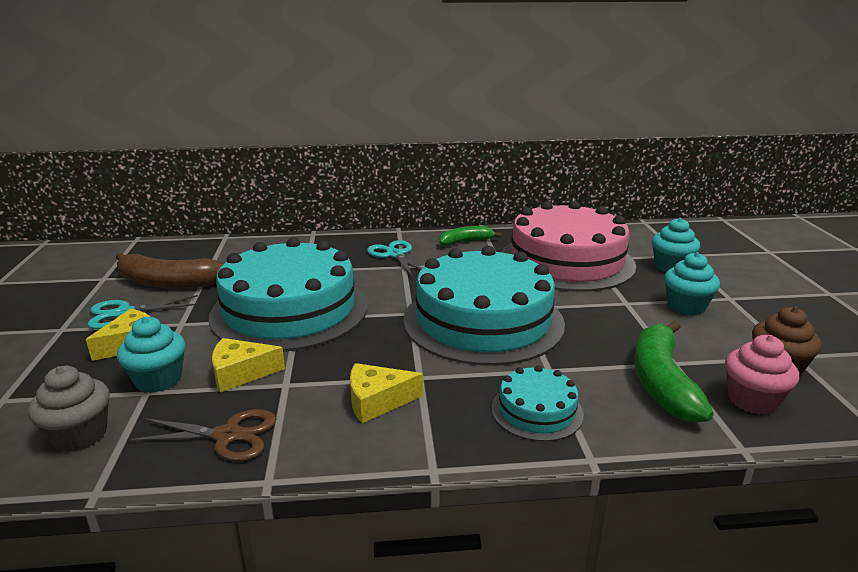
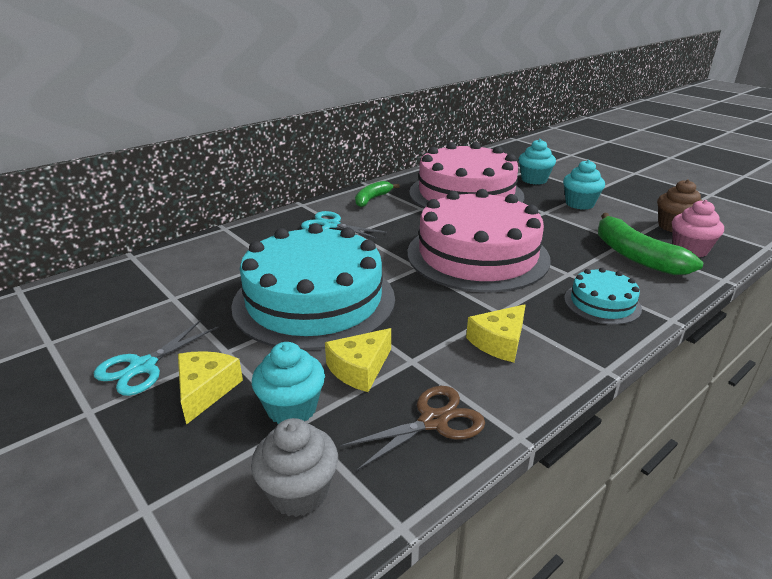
camera: 35 degrees left, 5 degrees up
(167, 283) = (141, 320): brown banana -> none
(483, 320) = (477, 255): turquoise cake -> pink cake

